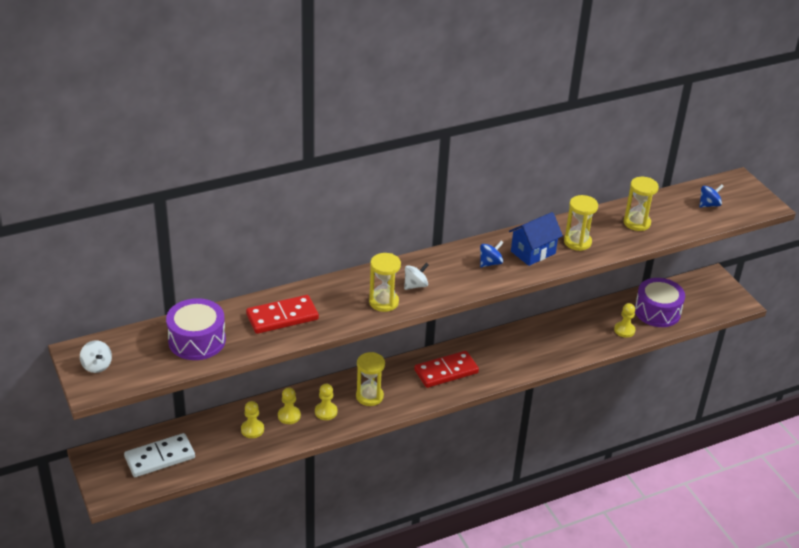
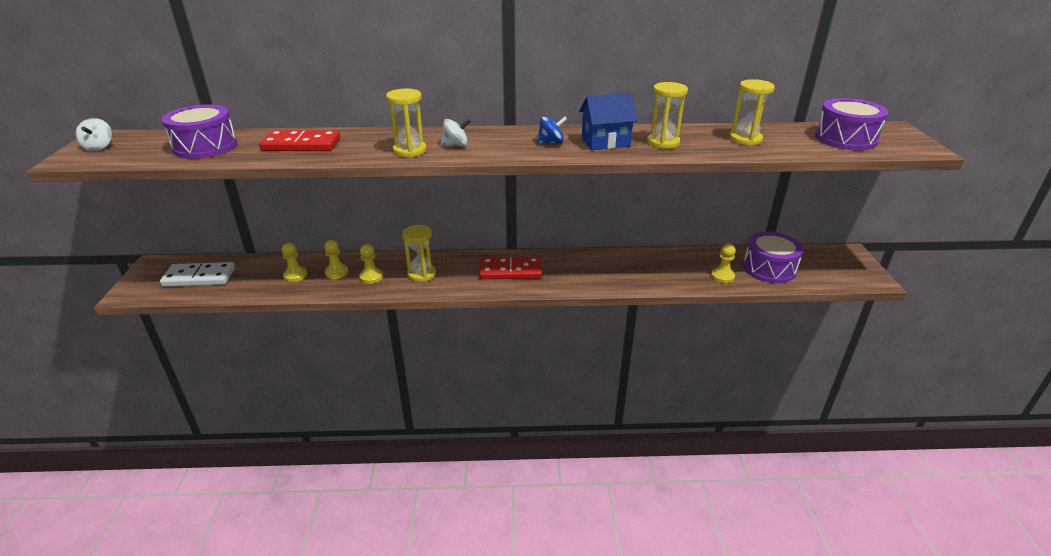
camera: 25 degrees right, 5 degrees down
(709, 205) = (845, 139): blue spinning top -> purple drum

